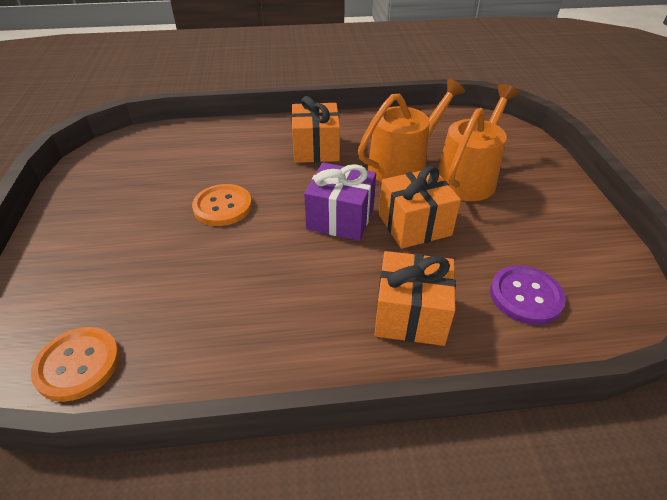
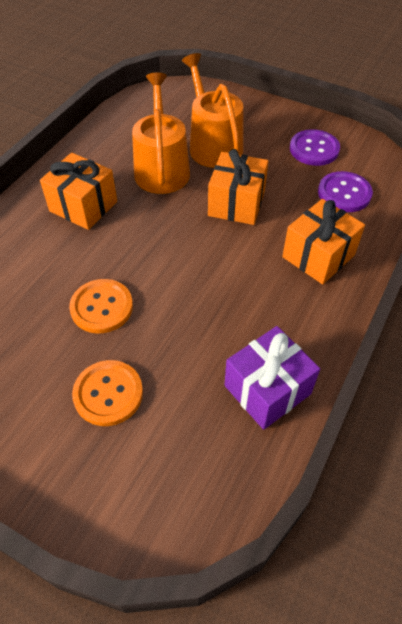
camera: 55 degrees left, 10 degrees up
(78, 364) = (217, 484): orange button -> orange button (108, 394)
(340, 218) = (191, 239): purple gift -> purple gift (267, 390)
(558, 243) = (314, 149): none -> purple button

